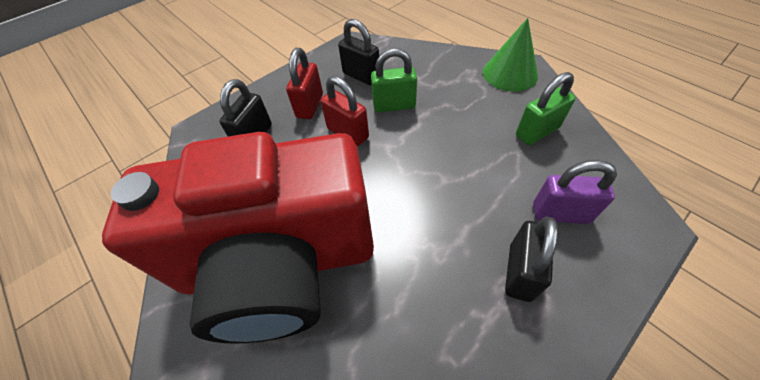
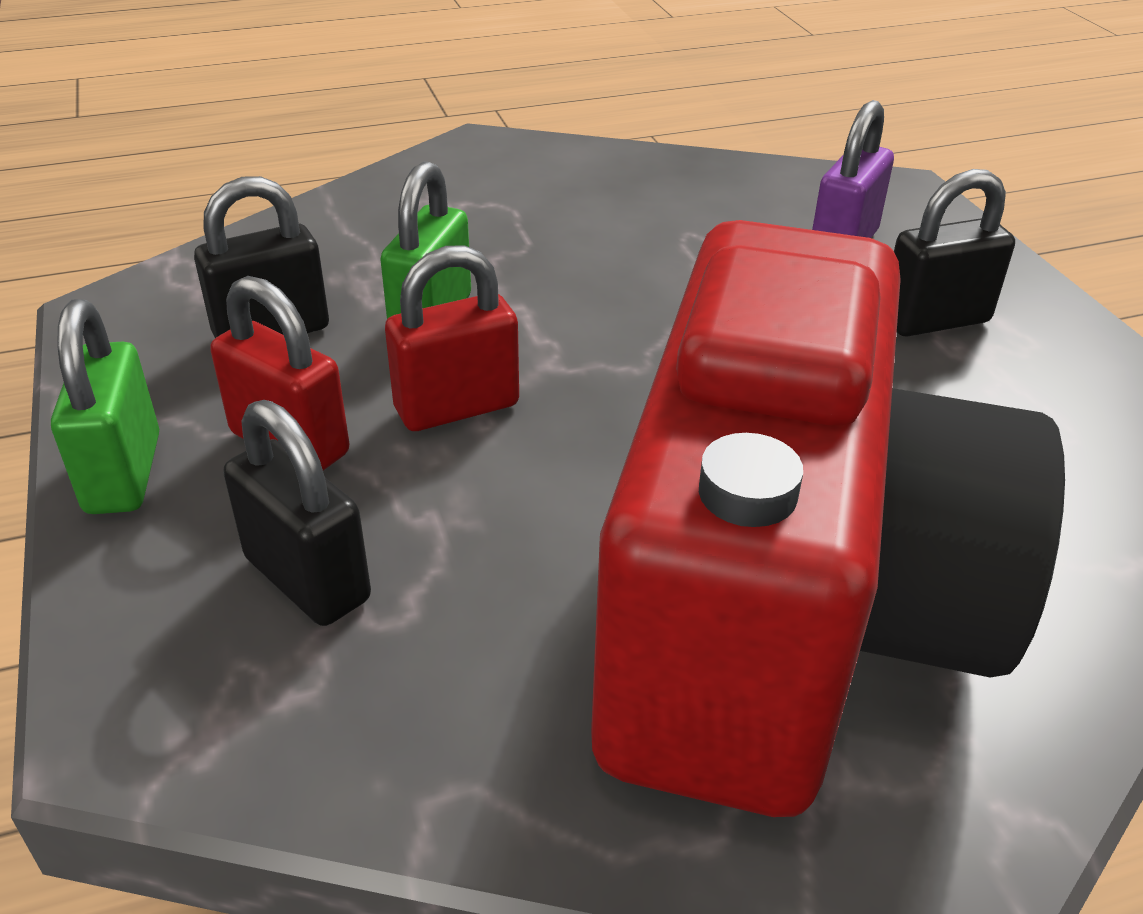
camera: 70 degrees left, 15 degrees down
(510, 73) = (485, 166): green cone -> none
(520, 272) = (934, 320): black padlock -> black padlock turned 60 degrees counterclockwise
(536, 132) = (658, 198): green padlock -> green padlock (123, 473)

